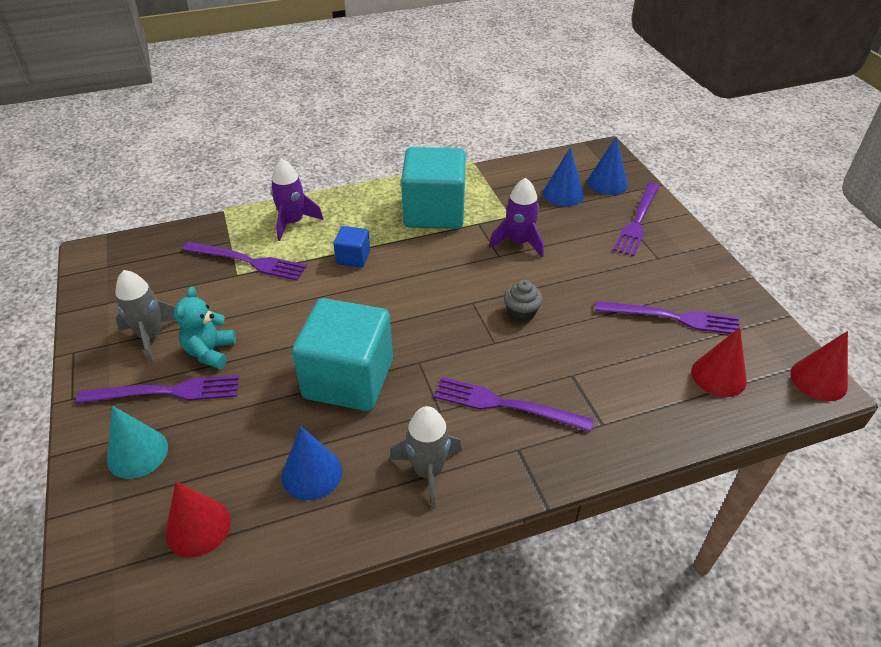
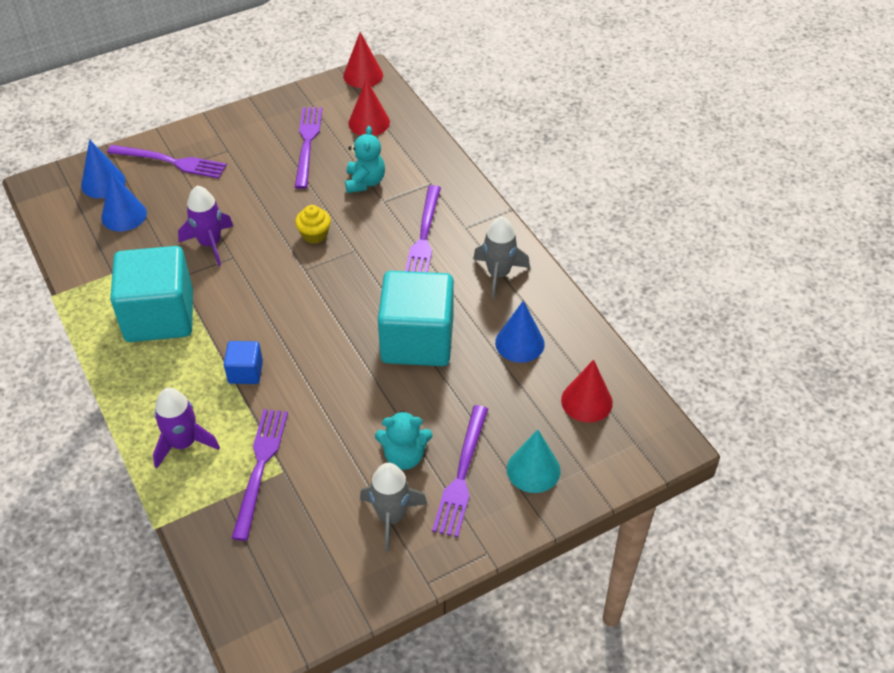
camera: 100 degrees left, 5 degrees up
(166, 392) = (461, 474): purple fork -> purple fork turned 150 degrees counterclockwise
(521, 313) = (314, 235): grey cupcake -> yellow cupcake
(605, 361) = (365, 182): none -> turquoise teddy bear

